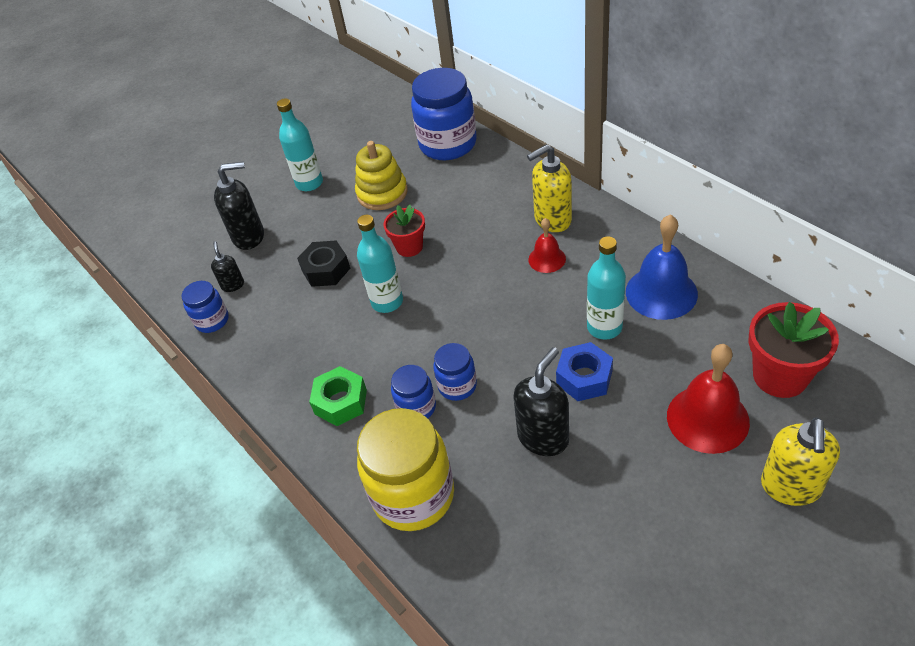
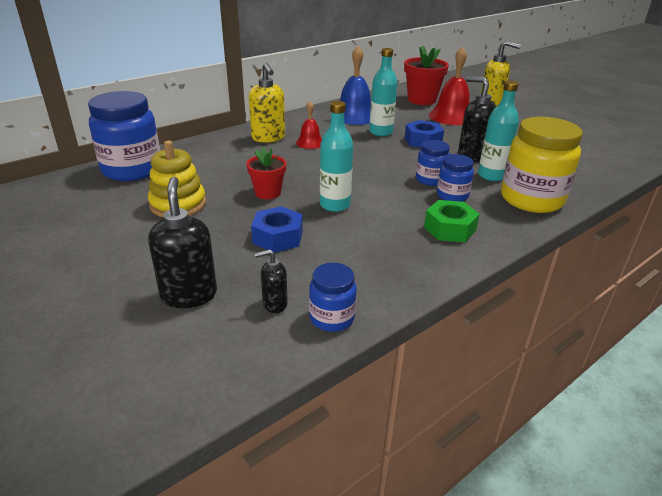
camera: 95 degrees left, 15 degrees down
(309, 183) = (119, 250): turquoise bottle -> turquoise bottle (491, 176)
(326, 270) = (278, 237): black nut -> blue nut

